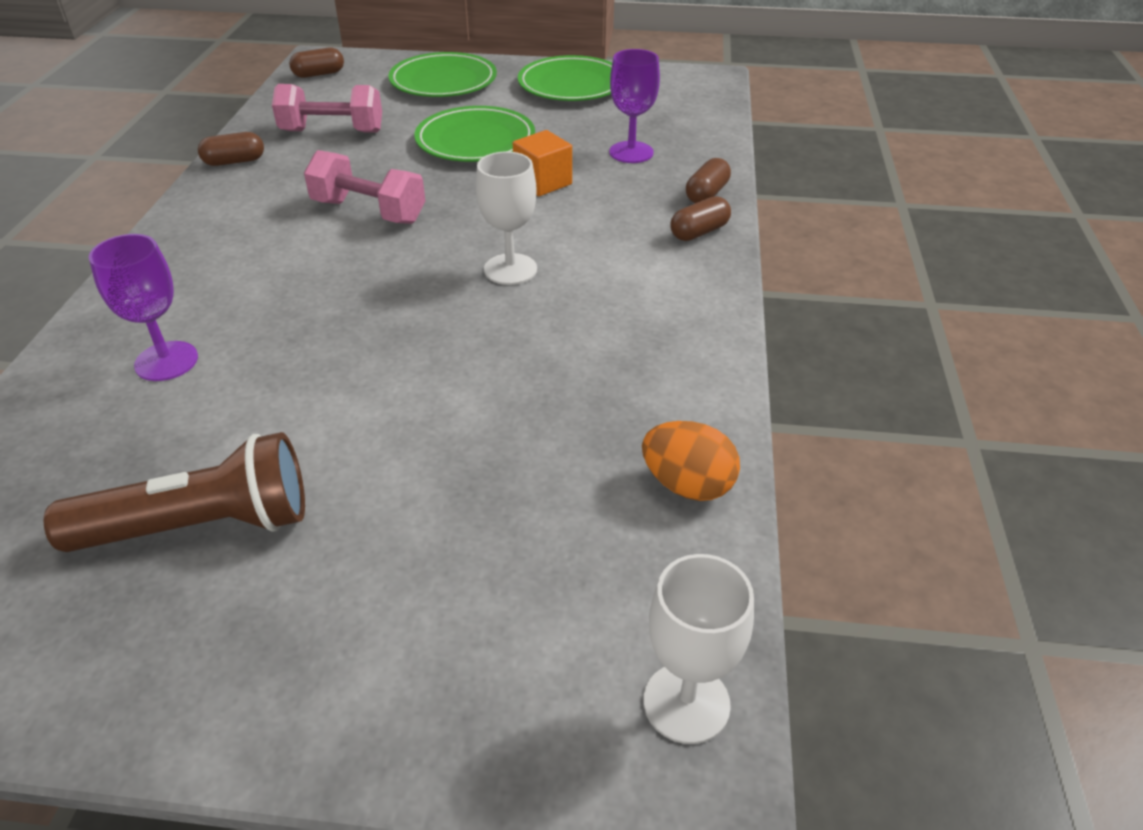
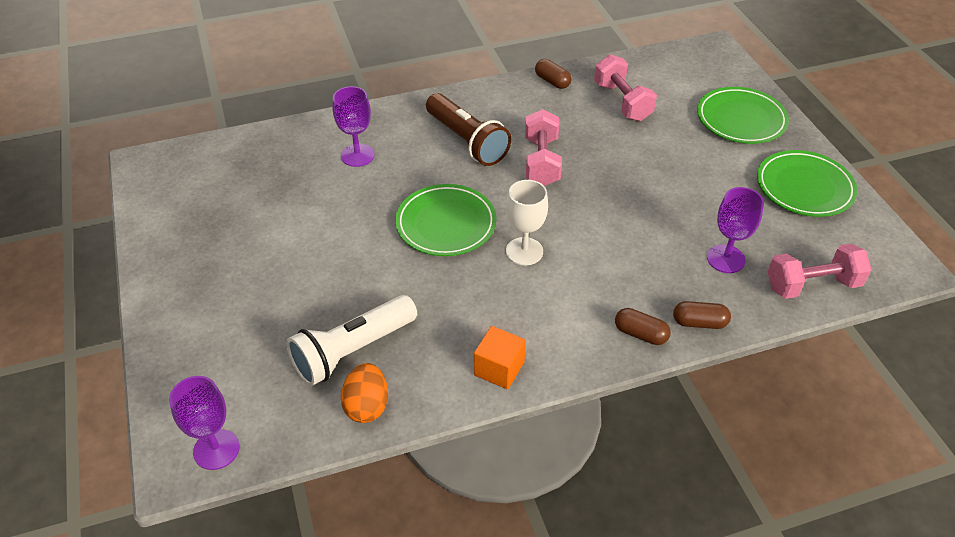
camera: 65 degrees right, 5 degrees up
(201, 525) = (256, 227): brown flashlight -> brown flashlight (467, 141)
(319, 74) = (692, 59): brown capsule -> none
(475, 141) = (669, 171): green plate -> green plate (446, 224)
(543, 182) = (641, 227): orange cube -> orange cube (499, 369)
(574, 473) = (352, 351): none -> white flashlight
(686, 703) = (216, 449): white goblet -> purple goblet
(699, 123) = (812, 285): none -> pink dumbbell

